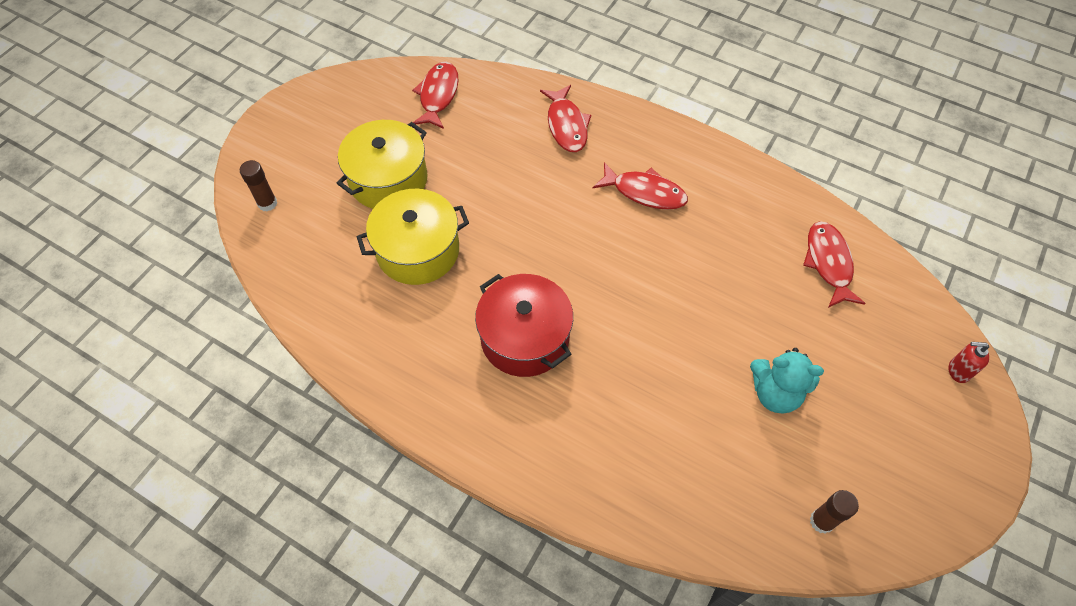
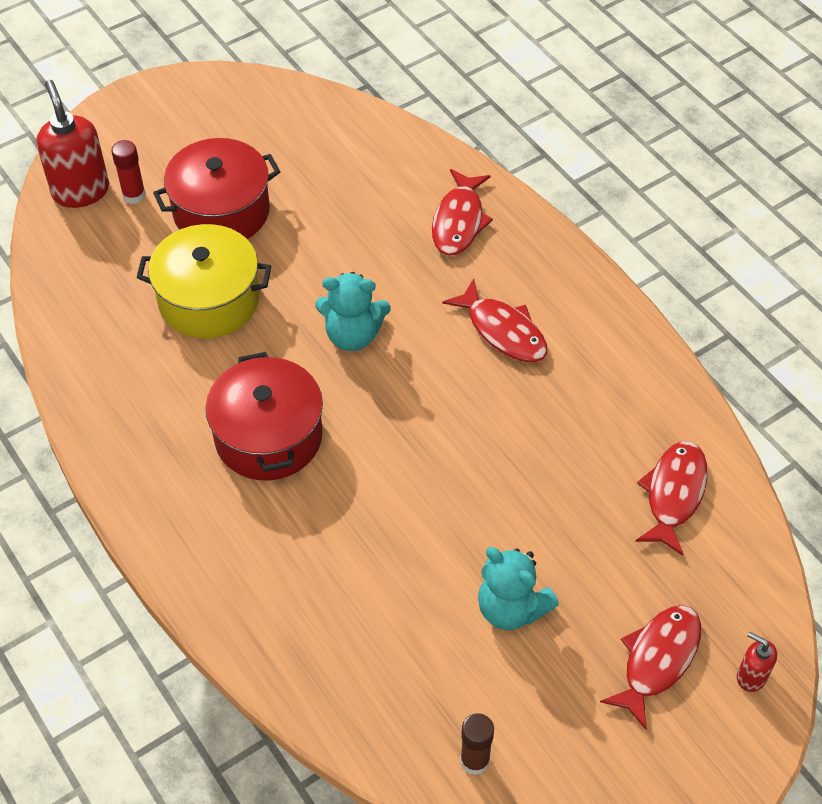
camera: 25 degrees right, 5 degrees down
(267, 203) = (80, 191): brown glue stick -> red soap dispenser
(312, 192) = (134, 195): none -> red glue stick
(388, 180) = (221, 211): yellow pot -> red pot
(438, 95) = (331, 135): red fish -> red fish (657, 660)
(541, 236) = (353, 335): none -> turquoise teddy bear

